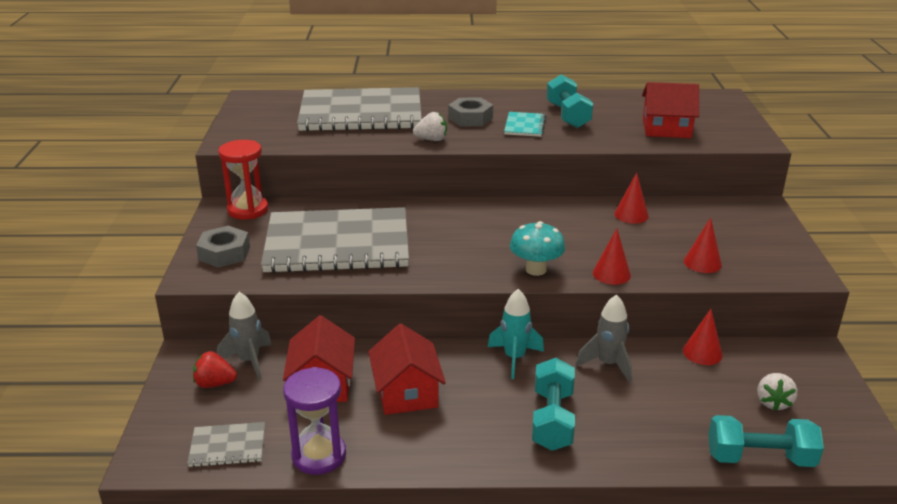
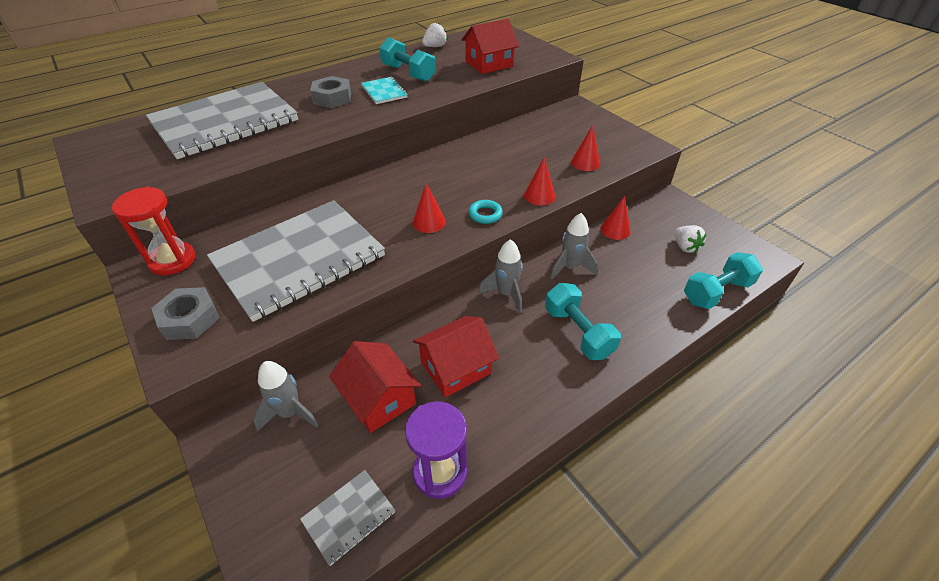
camera: 35 degrees left, 15 degrees up
(215, 384) = (276, 456): red strawberry -> none
(406, 392) = (456, 367): red house -> red house turned 75 degrees counterclockwise
(431, 139) = (319, 128): white strawberry -> white strawberry (435, 47)
(514, 358) = (506, 294): turquoise rocket -> grey rocket
(536, 270) = (485, 214): turquoise mushroom -> turquoise ring
(631, 215) = (504, 142): red cone -> red cone (429, 222)

